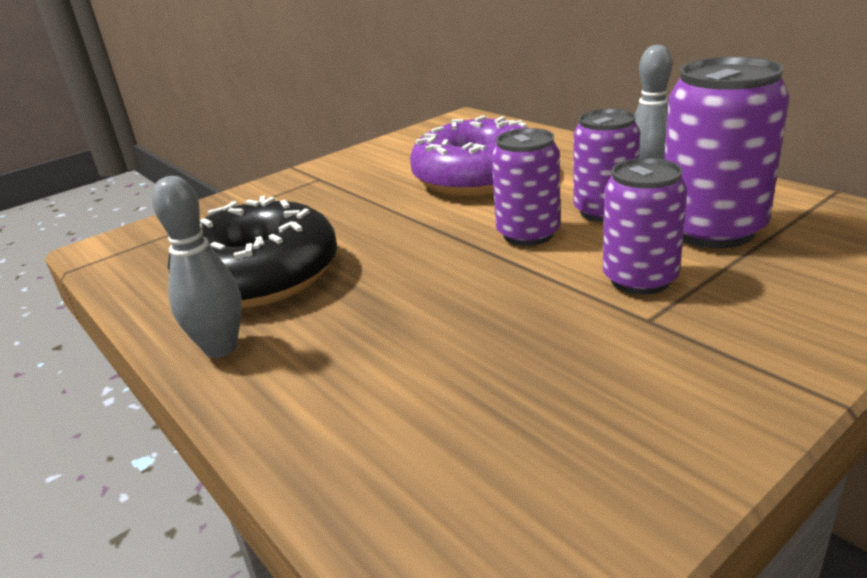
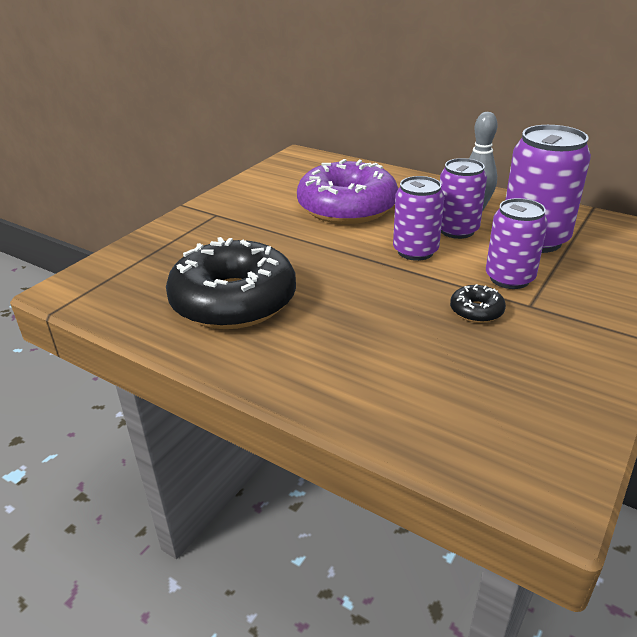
camera: 20 degrees left, 5 degrees up
(221, 348) = (249, 359): grey bowling pin -> none
(560, 319) = (476, 311): none -> black donut

